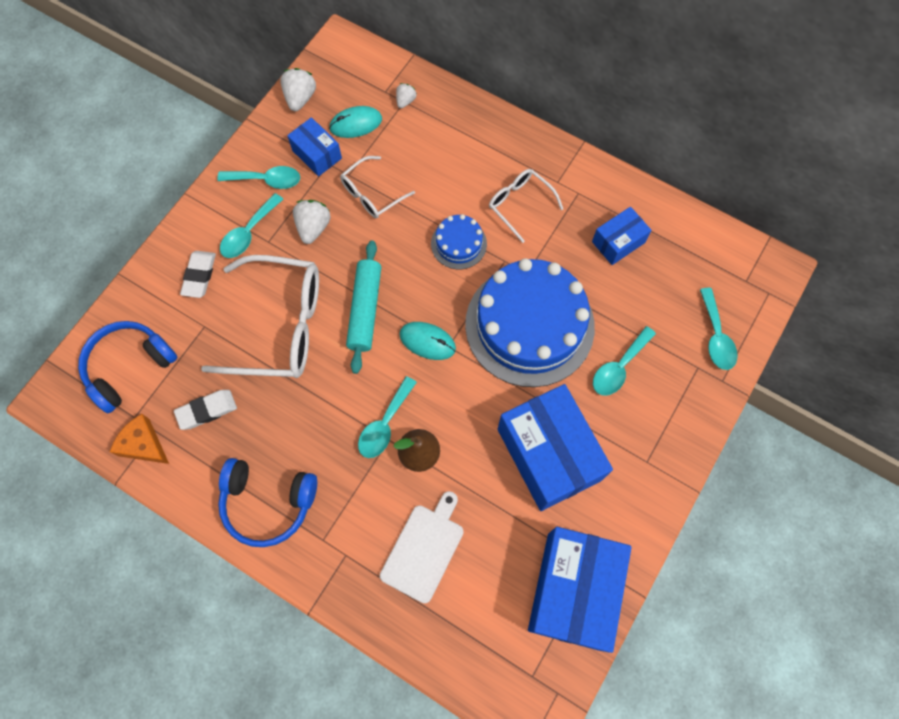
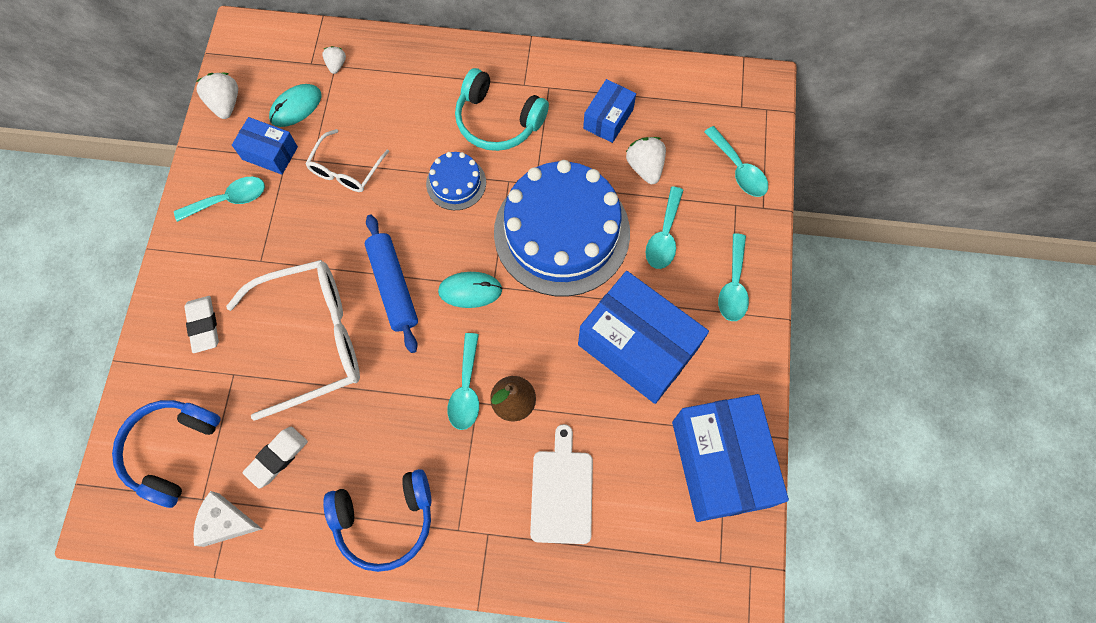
camera: 25 degrees left, 0 degrees up
(143, 444) = (225, 522): orange cheese -> white cheese
(248, 233) = (235, 260): turquoise spoon -> turquoise spoon (733, 286)
(313, 227) = (301, 227): white strawberry -> white strawberry (645, 167)
(365, 310) = (393, 286): turquoise rolling pin -> blue rolling pin
(519, 204) = (498, 121): white glasses -> turquoise headphones

